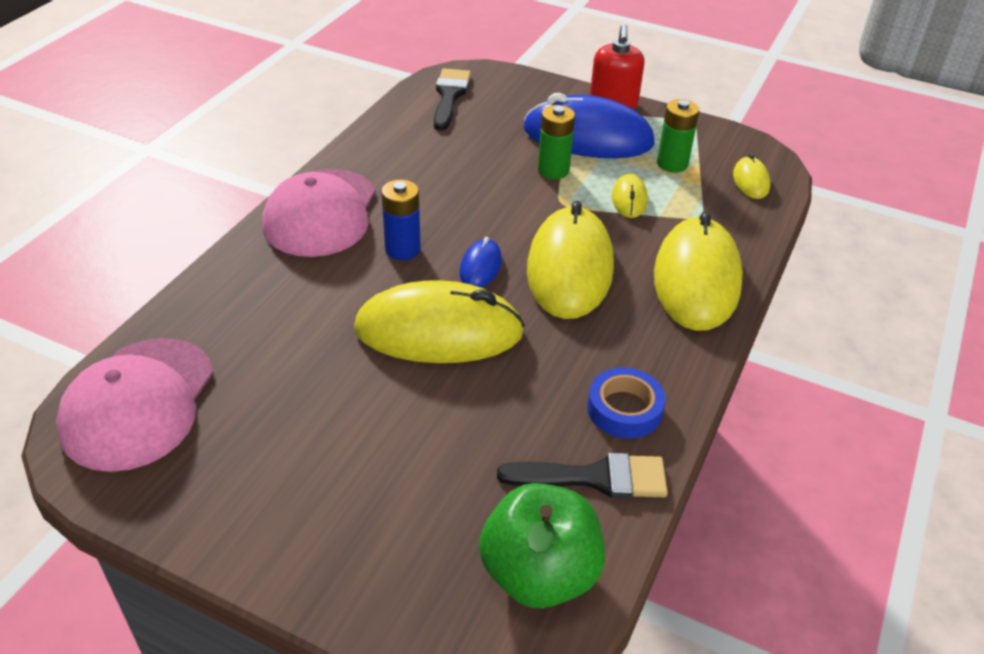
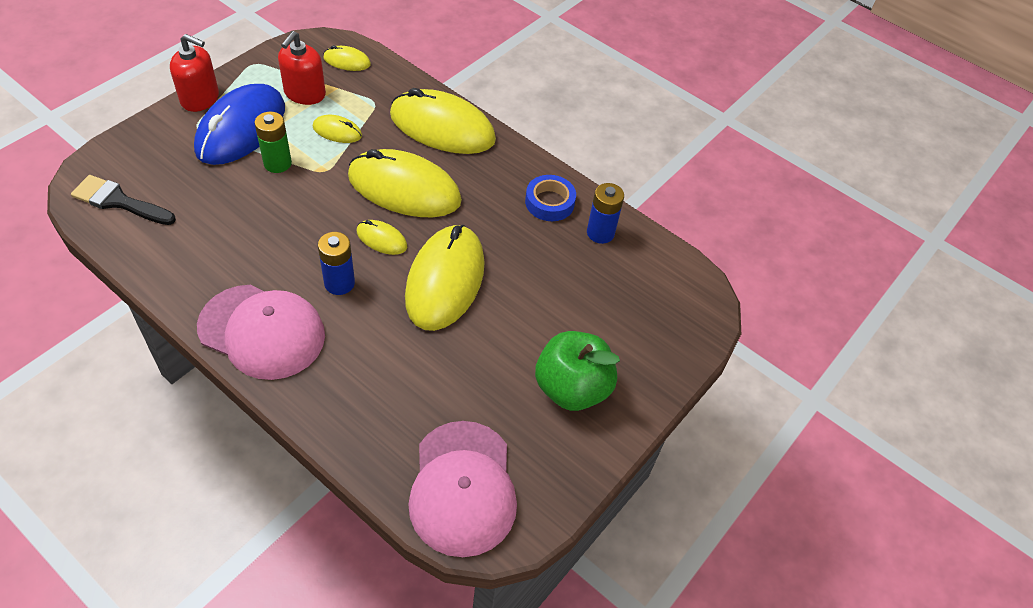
camera: 80 degrees left, 10 degrees up
(138, 403) = (462, 488): pink cap -> pink cap turned 60 degrees clockwise
(480, 267) = (381, 239): blue mouse -> yellow mouse
(539, 574) = (662, 278): green apple -> green apple (572, 388)
(595, 478) = (600, 233): black brush -> blue battery
(672, 164) = (304, 93): green battery -> red soap dispenser

